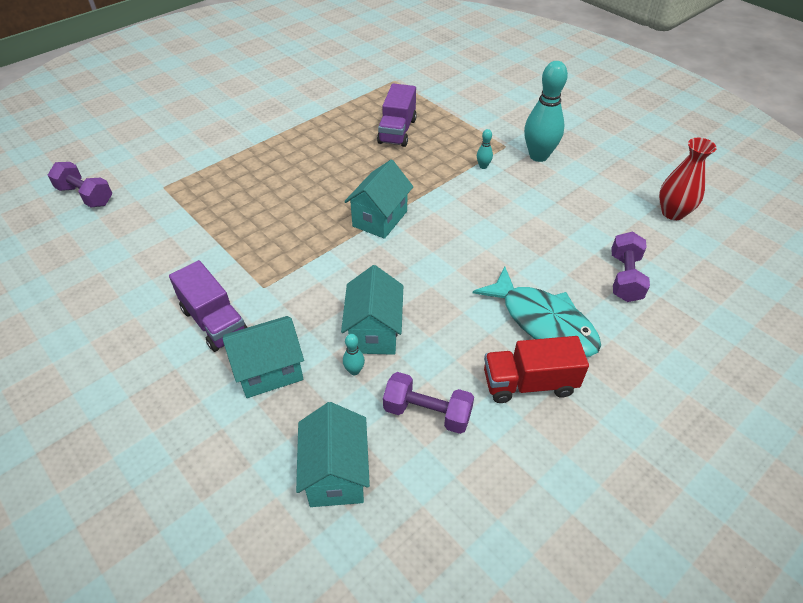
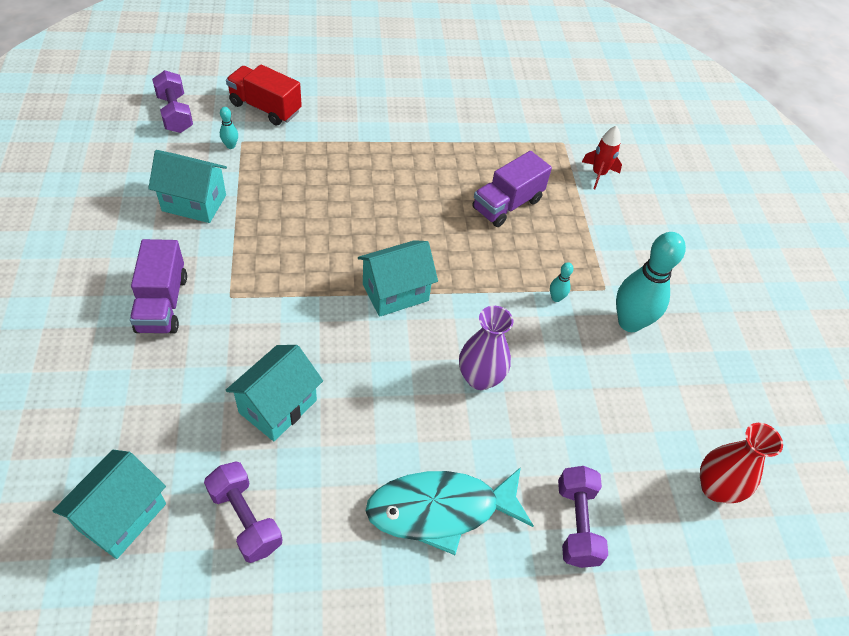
camera: 30 degrees right, 5 degrees up
(269, 371) = (160, 381): turquoise house -> turquoise house (194, 203)
(354, 371) = (225, 432): turquoise bowling pin -> turquoise bowling pin (230, 146)
(435, 87) = (598, 174): none -> red rocket
(486, 235) = (480, 378): none -> purple vase
(529, 383) = (362, 561): red truck -> red truck (265, 108)
(543, 322) = (440, 510): turquoise fish -> turquoise fish turned 90 degrees clockwise
(625, 278) = (576, 523): purple dumbbell -> purple dumbbell turned 45 degrees counterclockwise

